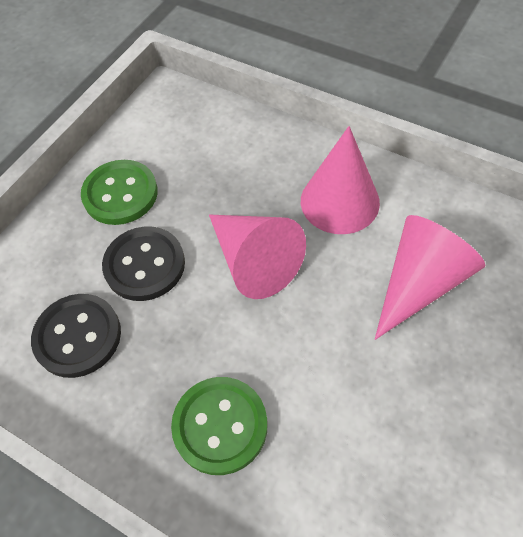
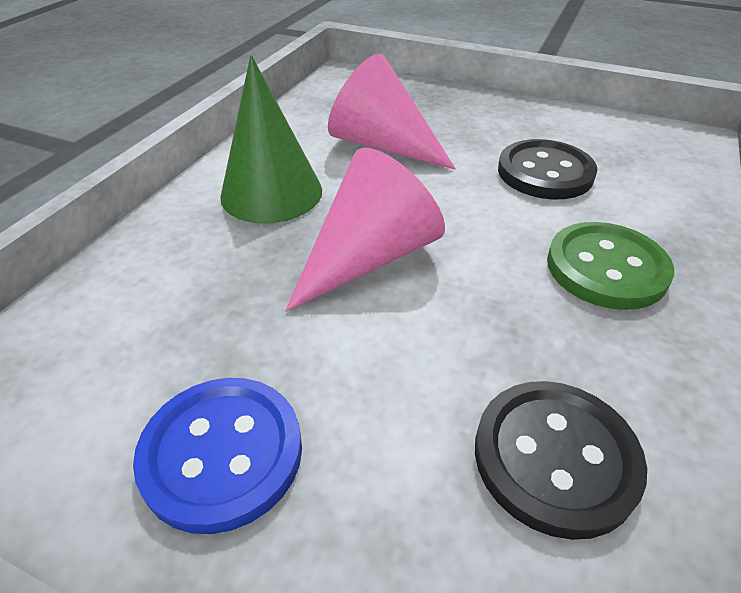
camera: 100 degrees left, 15 degrees down
(120, 194) = (222, 453): green button -> blue button
(144, 265) = (390, 382): black button -> black button (545, 172)
(339, 201) = (271, 193): pink cone -> green cone

